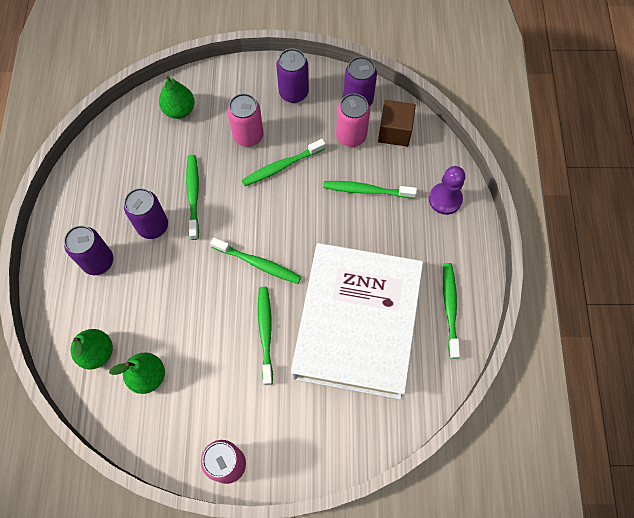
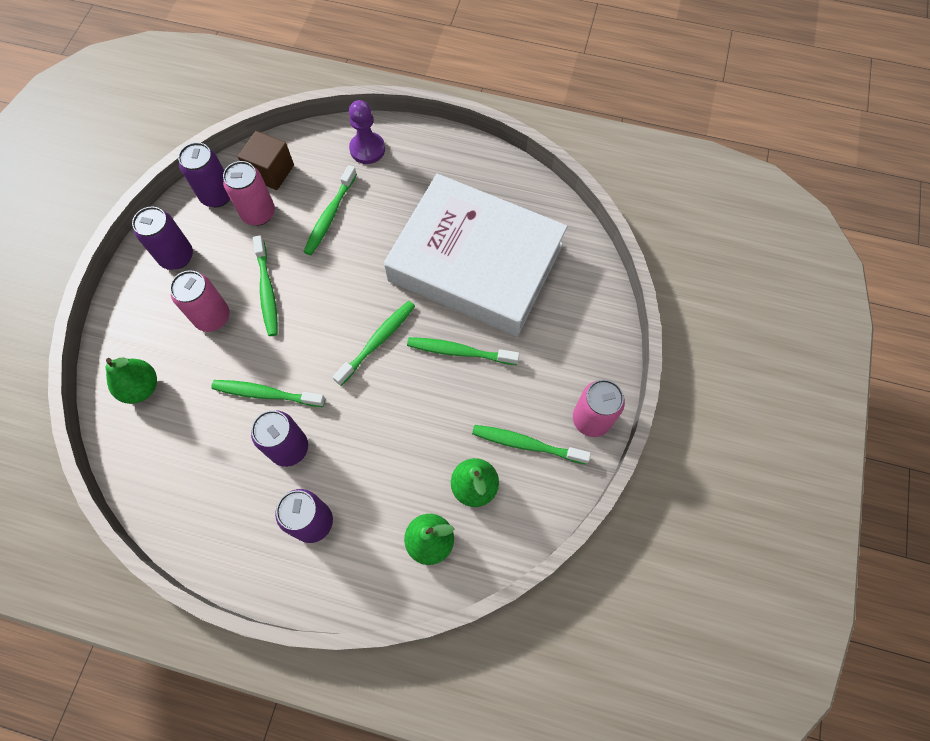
camera: 75 degrees left, 0 degrees up
(450, 308) = (483, 178): green toothbrush -> green toothbrush (526, 444)

